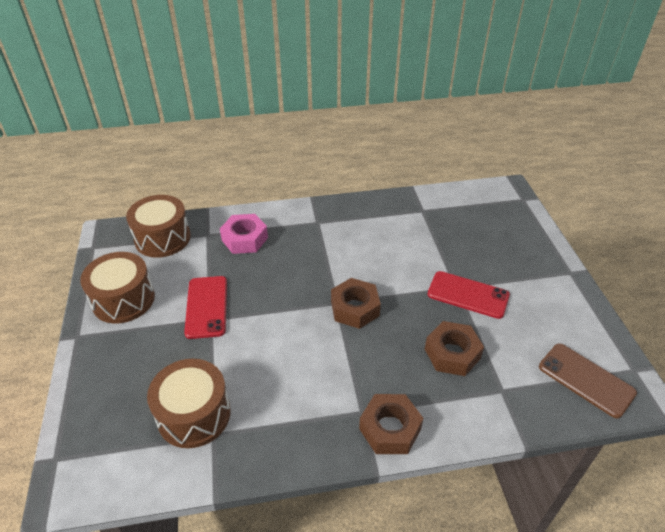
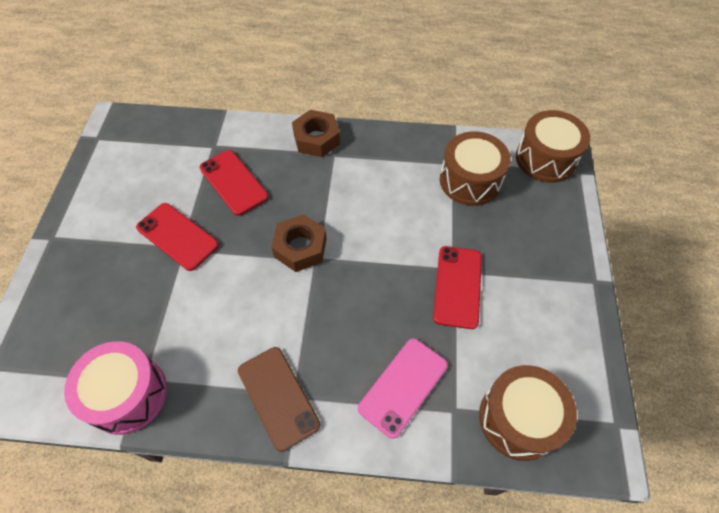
camera: 165 degrees left, 15 degrees up
(123, 299) = (554, 319): brown drum -> brown drum (545, 159)
(245, 239) = (403, 386): pink nut -> pink phone
(426, 203) = (127, 394): none -> pink drum
(452, 353) = (233, 182): brown nut -> red phone
(586, 380) = (142, 139): brown phone -> brown phone (278, 397)

